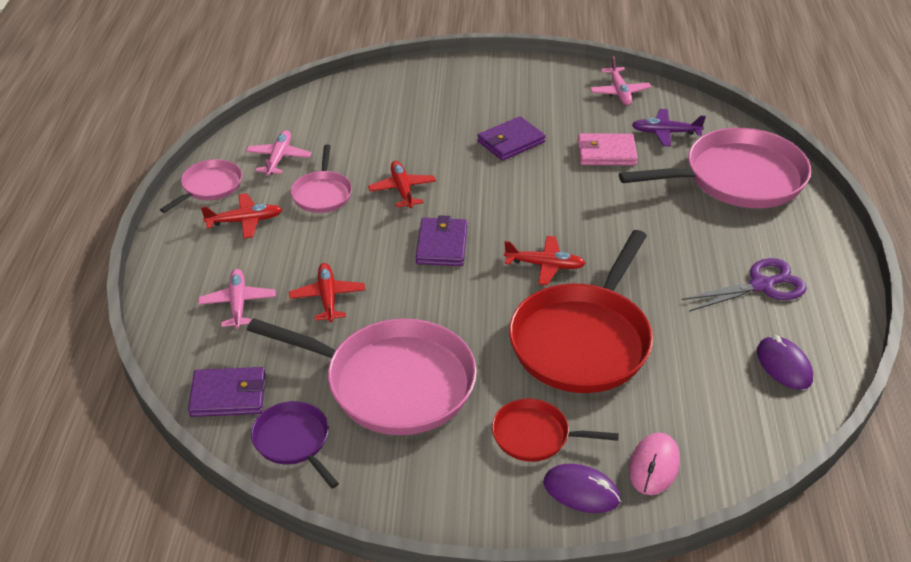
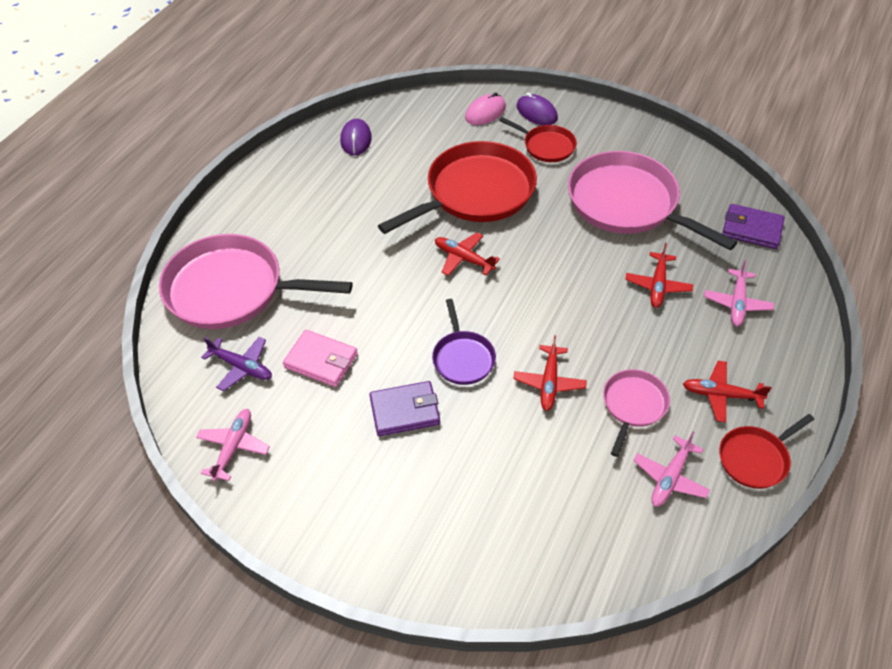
camera: 155 degrees left, 10 degrees up
(210, 186) = (755, 458): pink pan -> red pan
(293, 441) = (708, 186): purple pan -> purple pan (463, 358)
(442, 245) = (540, 305): purple wallet -> none
(761, 285) = (314, 192): purple scissors -> none

